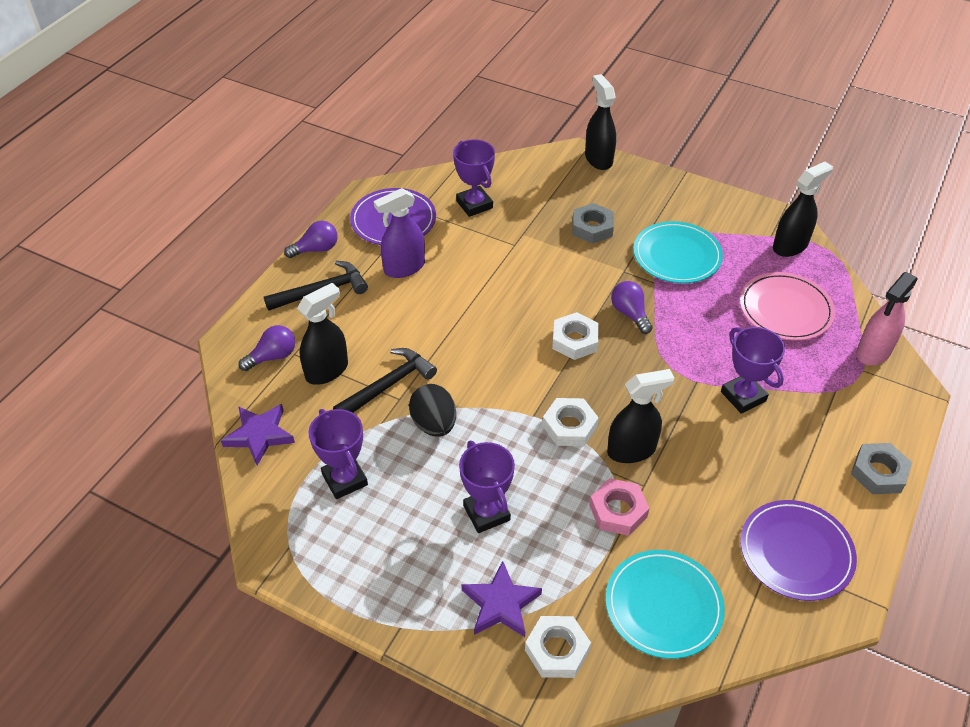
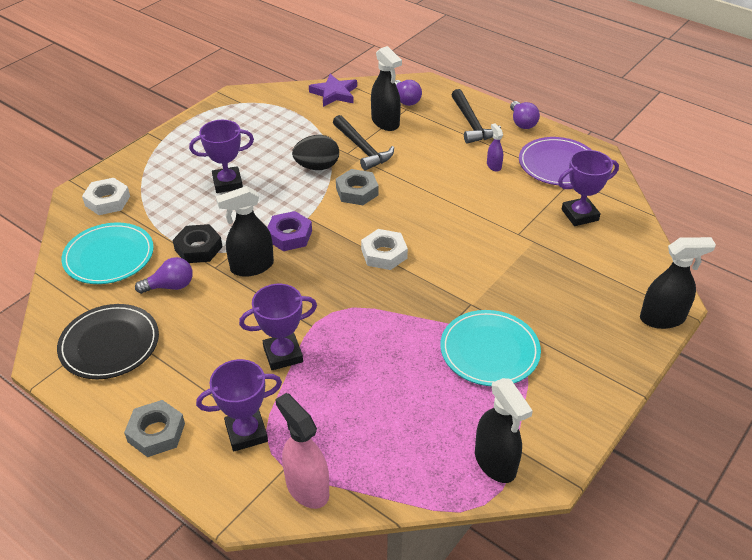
camera: 100 degrees right, 5 degrees down
(345, 479) = (283, 125): purple trophy -> purple trophy (246, 433)
(404, 268) = (493, 166): purple spray bottle -> purple spray bottle, size x0.52
(501, 604) = (154, 181): purple star -> none
(569, 426) = (289, 235): white nut -> purple nut
(592, 228) = (540, 292): grey nut -> grey nut (357, 191)
(618, 511) = (198, 248): pink nut -> black nut
(630, 313) = (410, 296): purple light bulb -> purple light bulb (170, 286)
(631, 450) = (251, 267): black spray bottle -> black spray bottle turned 75 degrees clockwise
(785, 309) = (390, 424): pink plate -> none
(796, 552) = (109, 344): purple plate -> black plate

